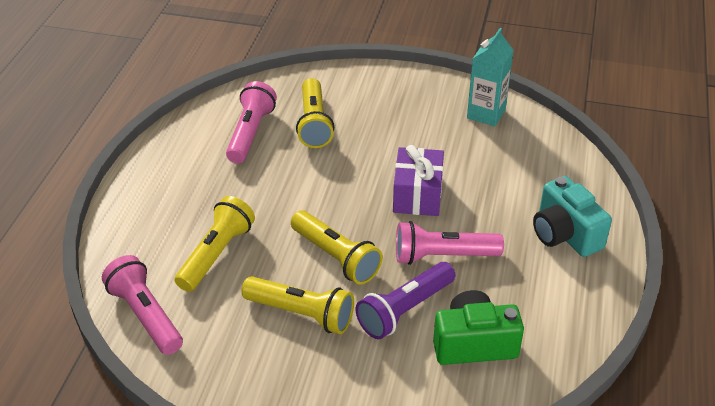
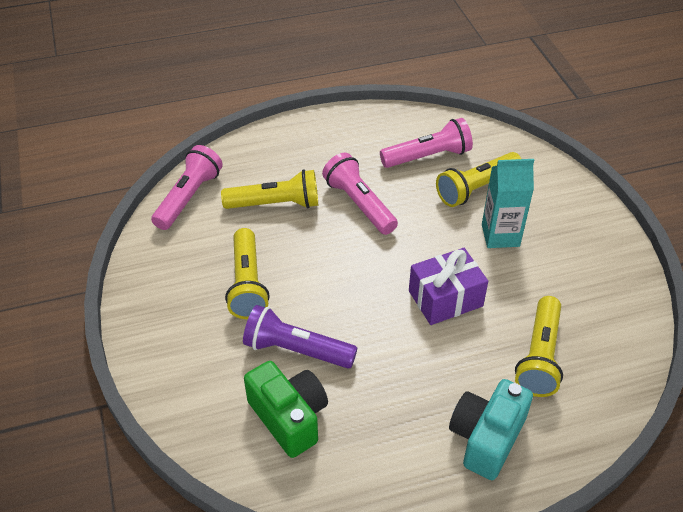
camera: 60 degrees right, 5 degrees up
(336, 257) = (325, 277): yellow flashlight -> yellow flashlight (539, 356)
(443, 256) = (381, 350): pink flashlight -> pink flashlight (359, 204)
(486, 114) = (609, 302): turquoise carton -> turquoise carton (500, 235)

